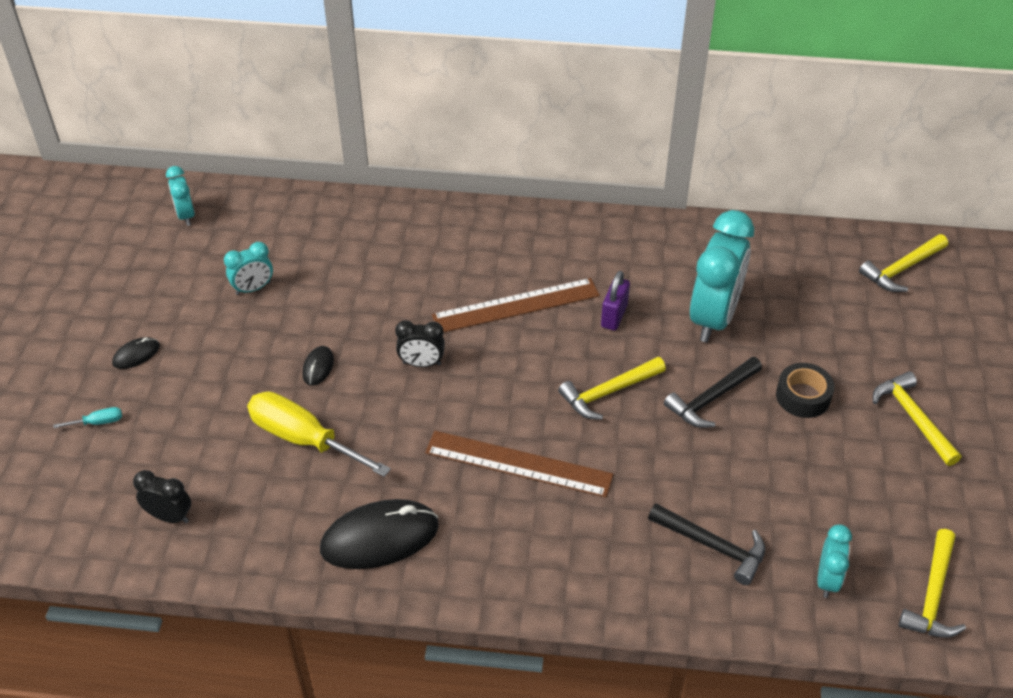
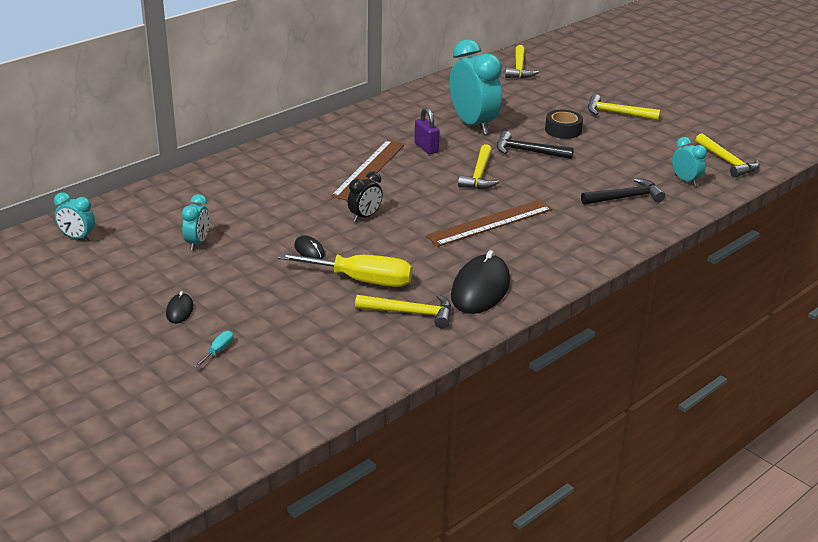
camera: 50 degrees left, 15 degrees down
(169, 516) = (351, 356): black clock -> none
(282, 512) = (410, 313): none -> yellow hammer
(303, 439) = (361, 280): yellow screwdriver -> yellow screwdriver turned 150 degrees counterclockwise
(712, 399) = (528, 151): black hammer -> black hammer turned 105 degrees clockwise

